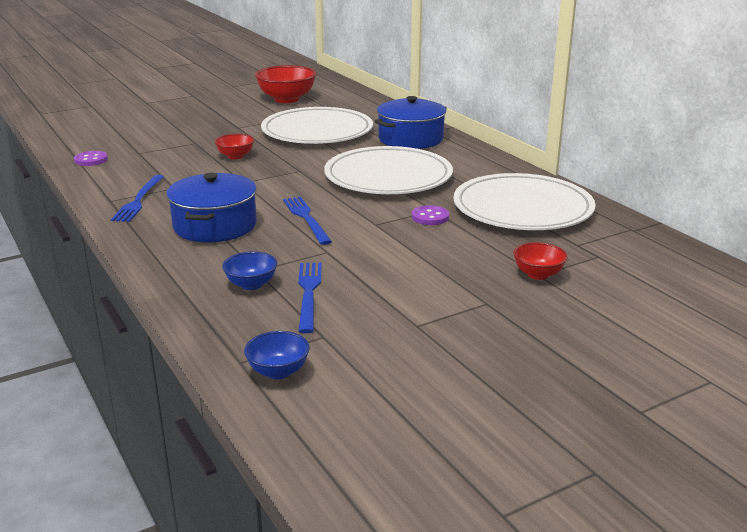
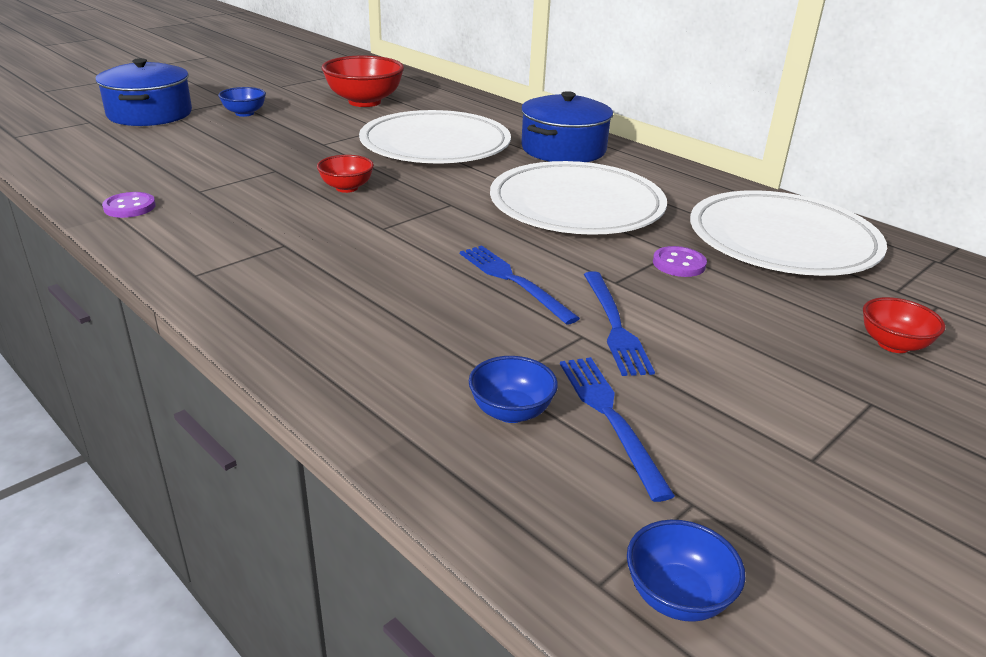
camera: 15 degrees left, 5 degrees up
(139, 200) = (241, 271): blue fork -> blue fork (614, 325)
(196, 104) = (244, 113): none -> blue bowl
(215, 225) = (386, 306): blue pot -> blue pot (149, 114)

